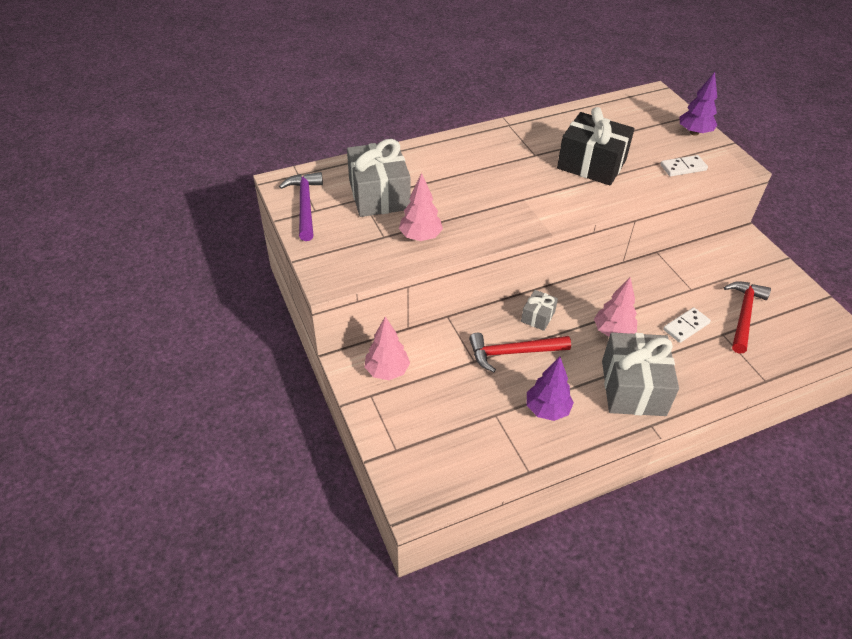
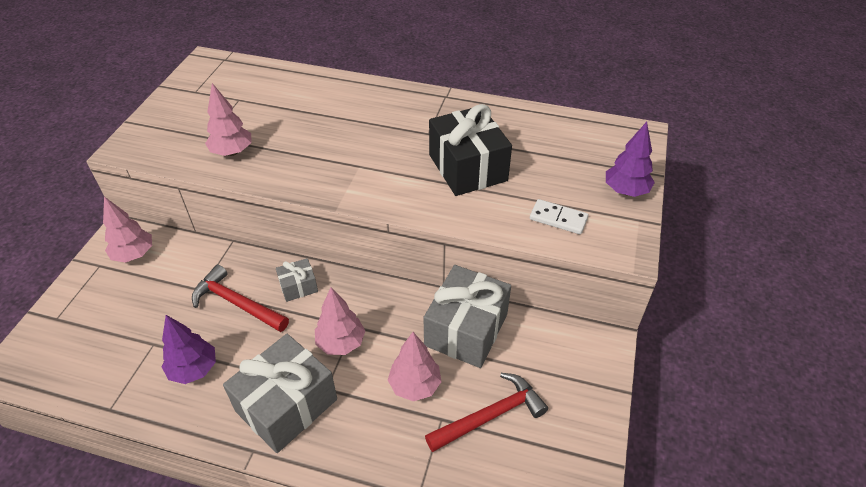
camera: 40 degrees right, 0 degrees up
(305, 205) = (194, 84): purple hammer -> none
(379, 195) = (254, 103): grey gift -> grey gift (466, 329)
(686, 326) = (415, 385): white domino -> pink tree

